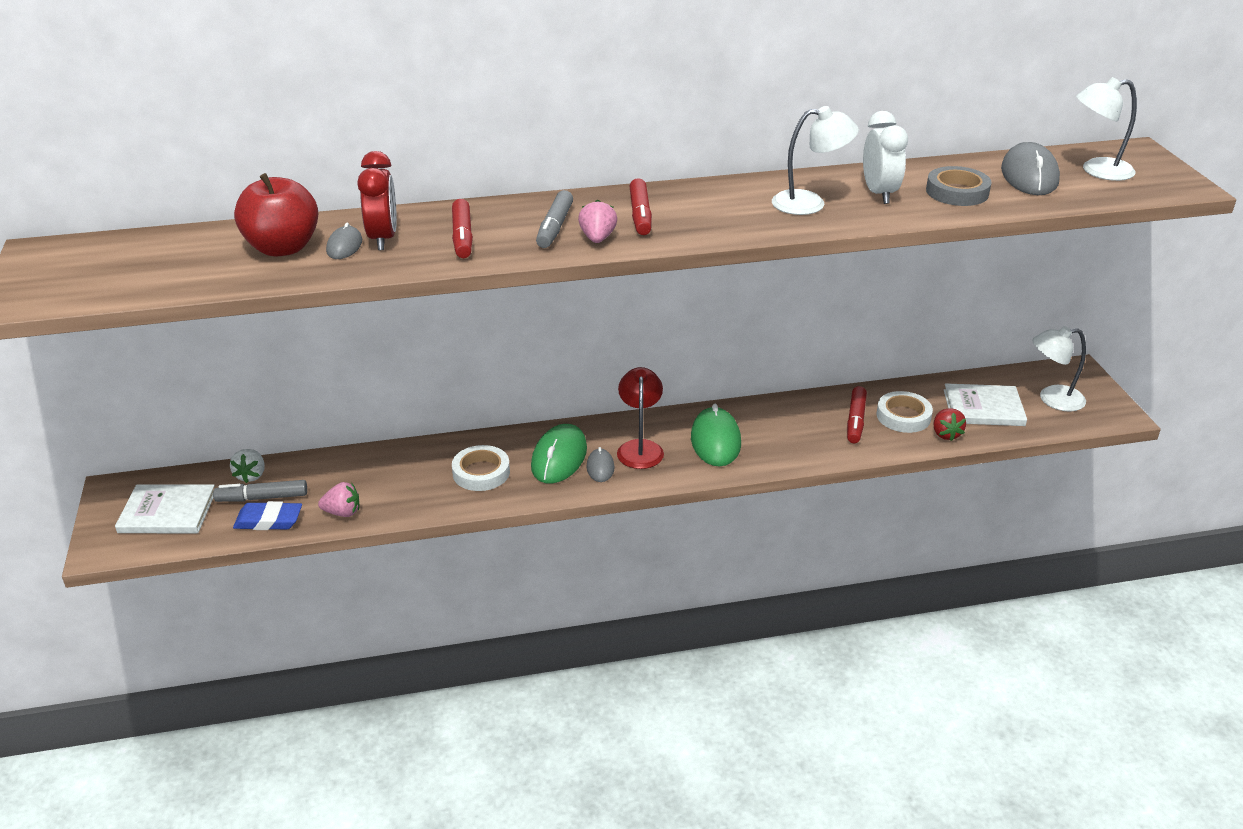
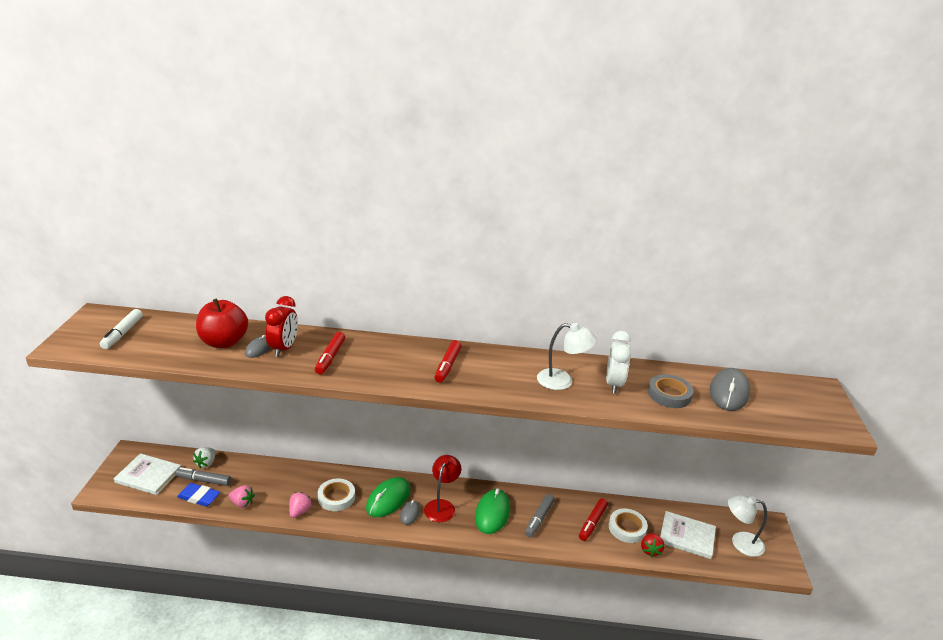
camera: 15 degrees right, 5 degrees down
(107, 267) = (122, 333): none -> white marker
(555, 227) = (389, 363): grey marker -> grey marker (539, 519)
(597, 238) = (410, 378): pink strawberry -> pink strawberry (299, 511)
(1097, 170) = (781, 399): white lamp -> none

